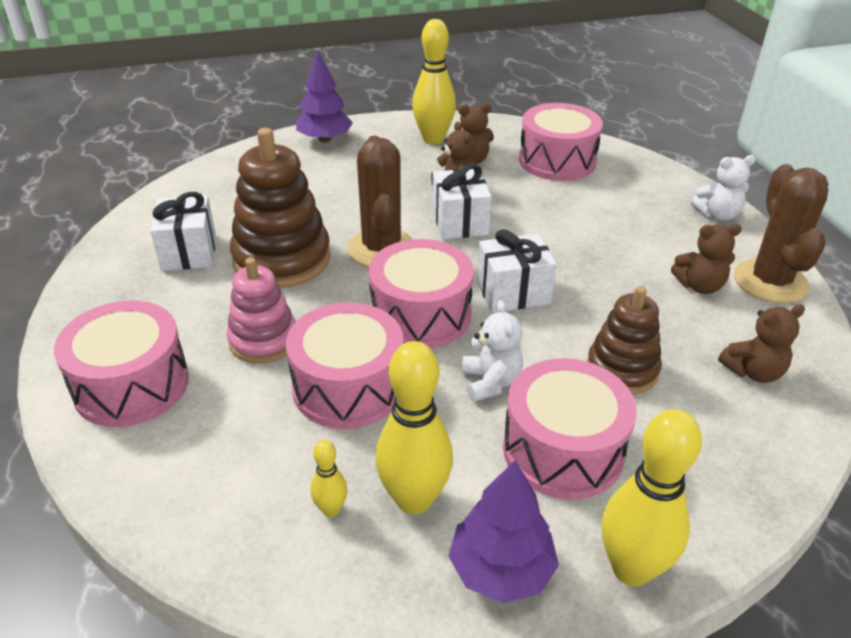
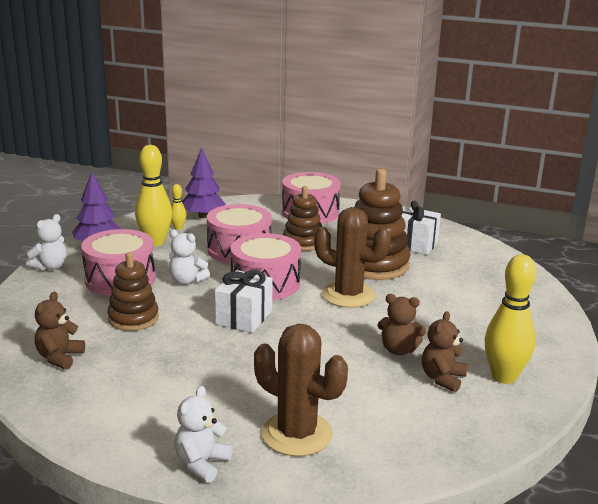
camera: 125 degrees right, 15 degrees down
(263, 340) = (303, 242): pink stacking toy -> brown stacking toy
(325, 139) = (545, 326): purple tree -> purple tree (203, 216)
(460, 222) = (347, 333): white gift -> none
(557, 161) = (396, 425): pink drum -> none
(631, 568) = (50, 266): yellow bowling pin -> white teddy bear
(699, 286) = (145, 389): brown teddy bear -> none
(770, 281) = (99, 425): brown cactus -> brown cactus (297, 434)

